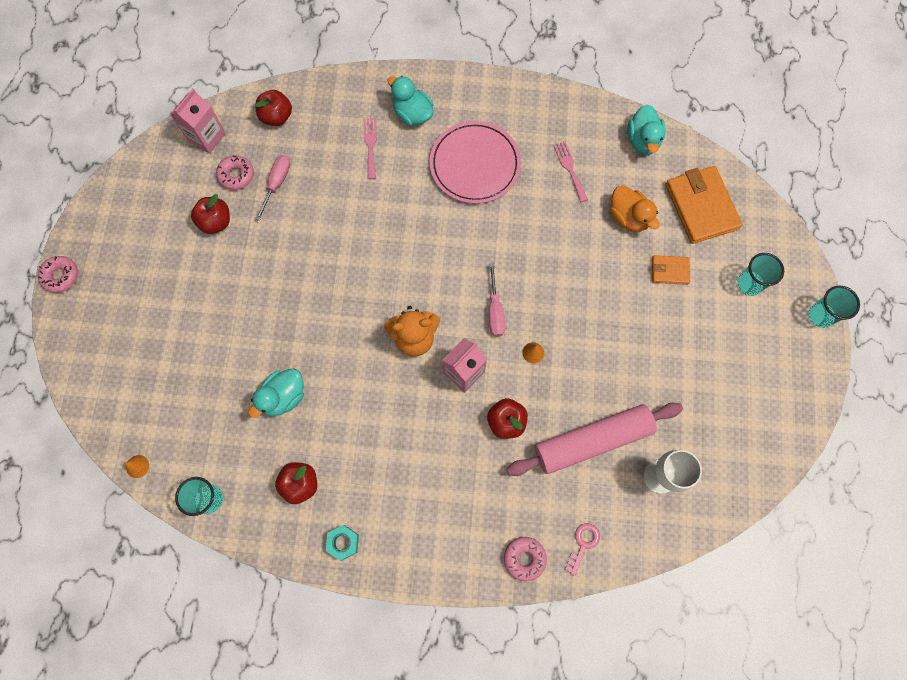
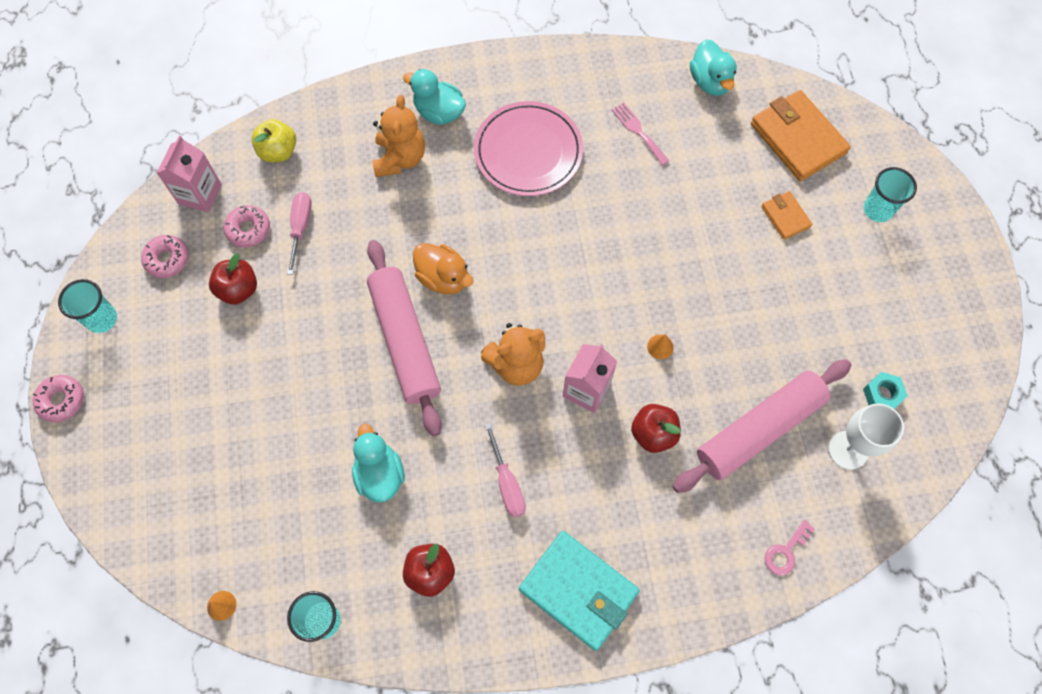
camera: 15 degrees left, 5 degrees down
(276, 117) = (278, 151): red apple -> yellow apple
(283, 397) = (380, 474): turquoise duck -> turquoise duck turned 135 degrees clockwise
(332, 296) = (405, 341): none -> pink rolling pin
(343, 542) = (503, 628): turquoise nut -> turquoise nut (882, 394)
(370, 145) = (400, 158): pink fork -> orange teddy bear
(410, 530) = (578, 590): none -> turquoise wallet
(495, 311) = (602, 311): pink screwdriver -> pink screwdriver (507, 484)
(524, 558) = (723, 587): pink donut -> pink donut (167, 259)
(583, 544) = (786, 551): pink key -> pink key turned 150 degrees counterclockwise
(628, 217) = (721, 169): orange duck -> orange duck (443, 278)
(669, 271) = (785, 217): orange wallet -> orange wallet turned 75 degrees clockwise
(820, 315) = (966, 225): turquoise cup -> turquoise cup (102, 319)

